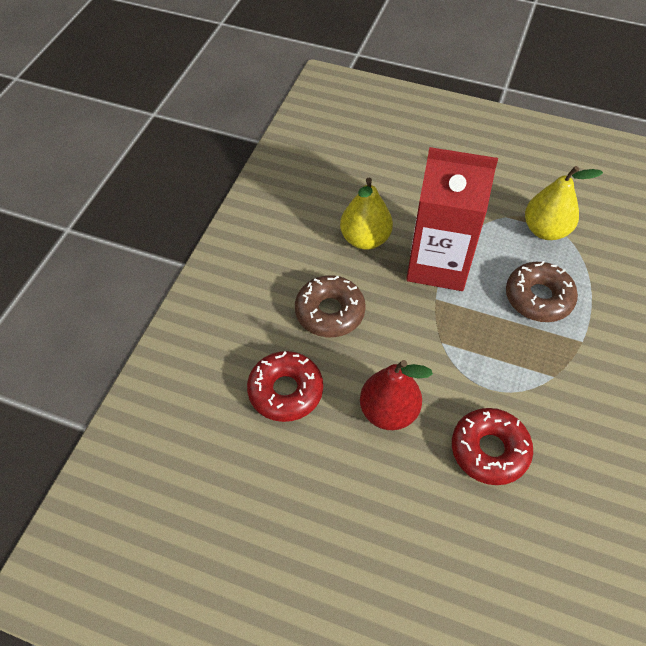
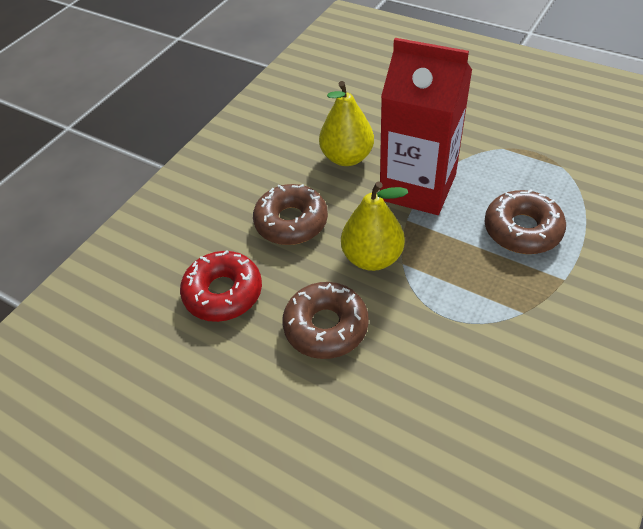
camera: 15 degrees right, 5 degrees down
(388, 411) = (326, 326): red pear -> brown donut
(489, 450) = (429, 382): red donut -> none
(545, 230) = (544, 164): yellow pear -> yellow pear (372, 257)

